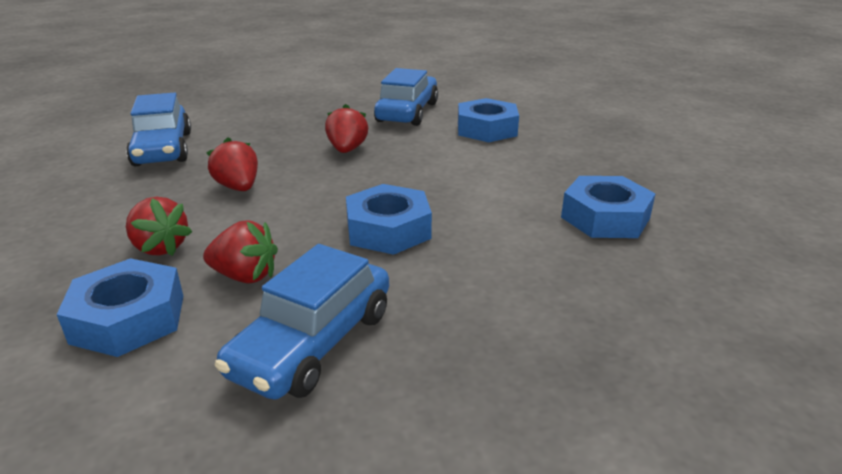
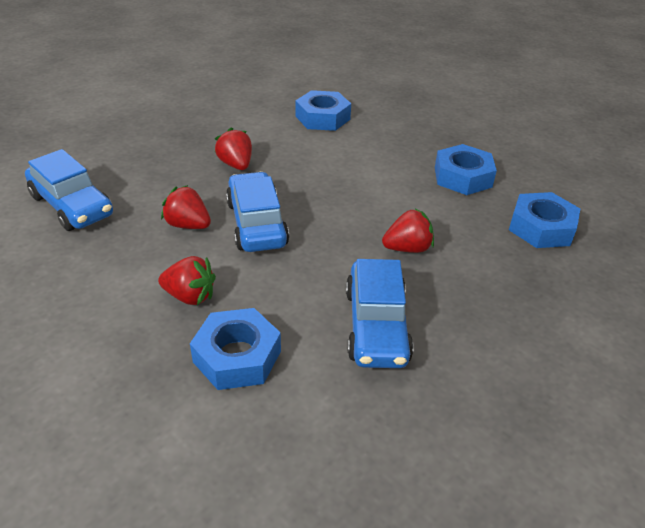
camera: 30 degrees left, 10 degrees up
(245, 276) = (281, 296): red strawberry -> red strawberry (407, 248)
(388, 230) = (339, 228): blue nut -> blue nut (541, 228)
(407, 112) = (245, 114): blue car -> blue car (257, 223)

